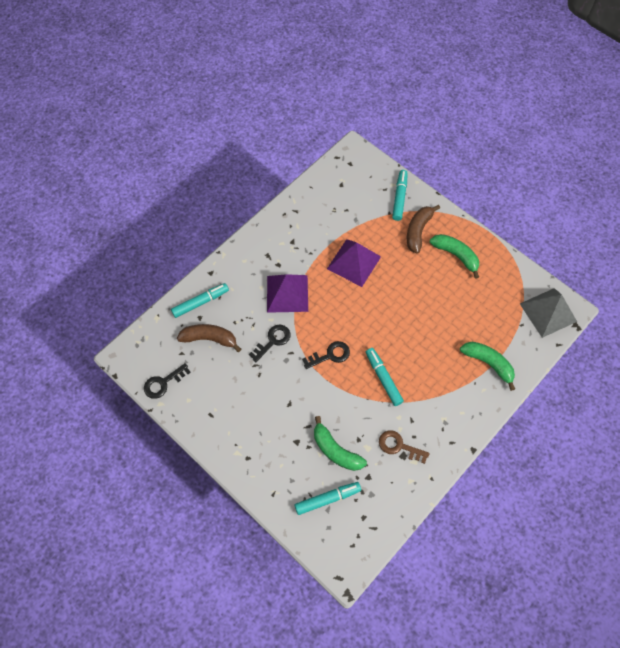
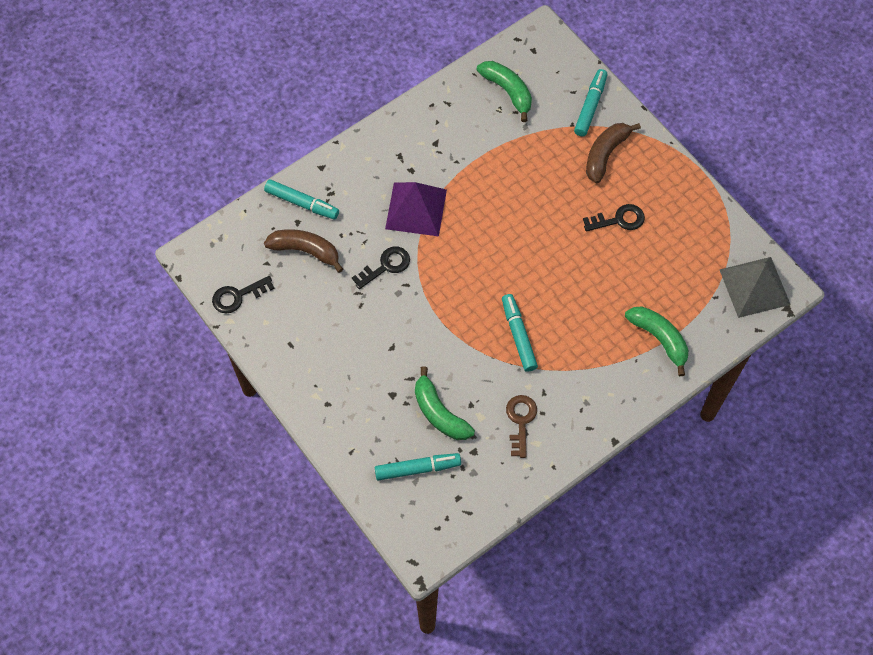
camera: 10 degrees right, 0 degrees up
(200, 302) = (302, 203): turquoise marker -> turquoise marker turned 45 degrees clockwise
(330, 355) = (456, 296): black key -> black key (619, 220)
(354, 262) = (511, 182): purple pyramid -> none
(399, 446) = (520, 421): brown key -> brown key turned 60 degrees clockwise
(456, 255) = (649, 194): green banana -> green banana (508, 91)

